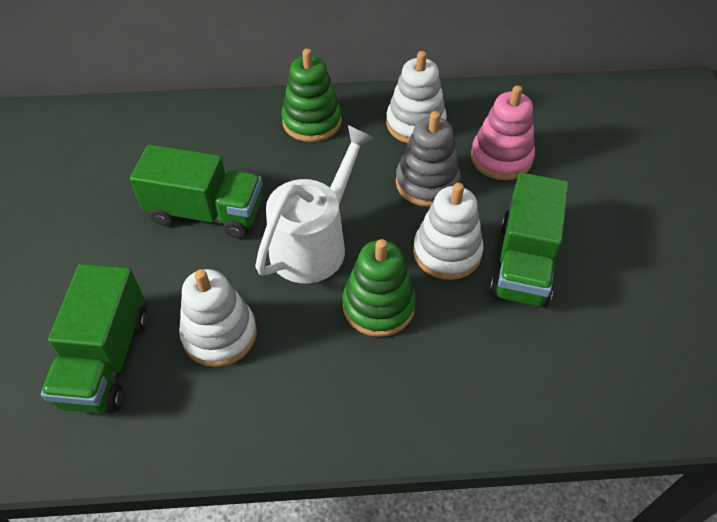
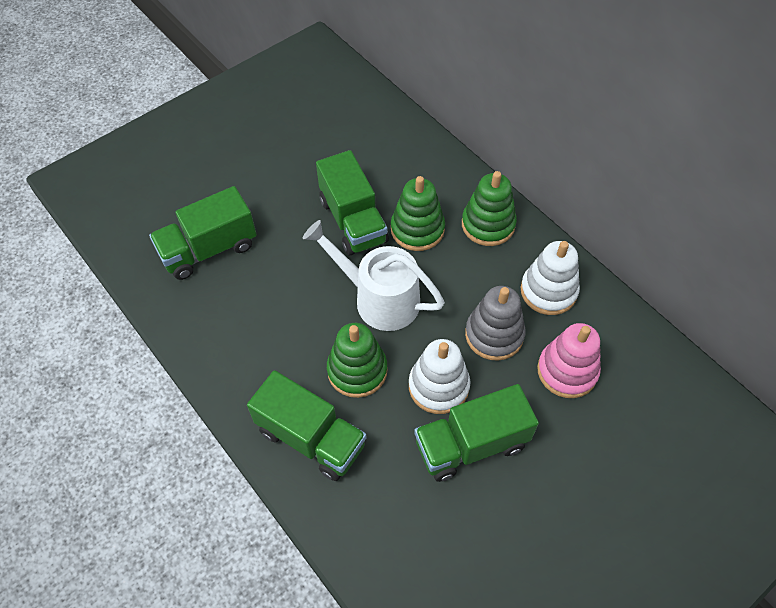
camera: 55 degrees right, 5 degrees up
(219, 334) = (267, 294): white stacking toy -> none
(266, 171) = (417, 229): none -> green stacking toy
(314, 243) = (379, 298): white watering can -> white watering can turned 150 degrees counterclockwise
(423, 389) = (311, 438): none -> green truck

